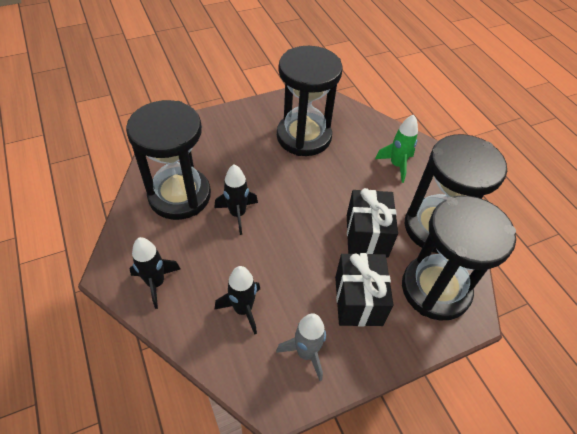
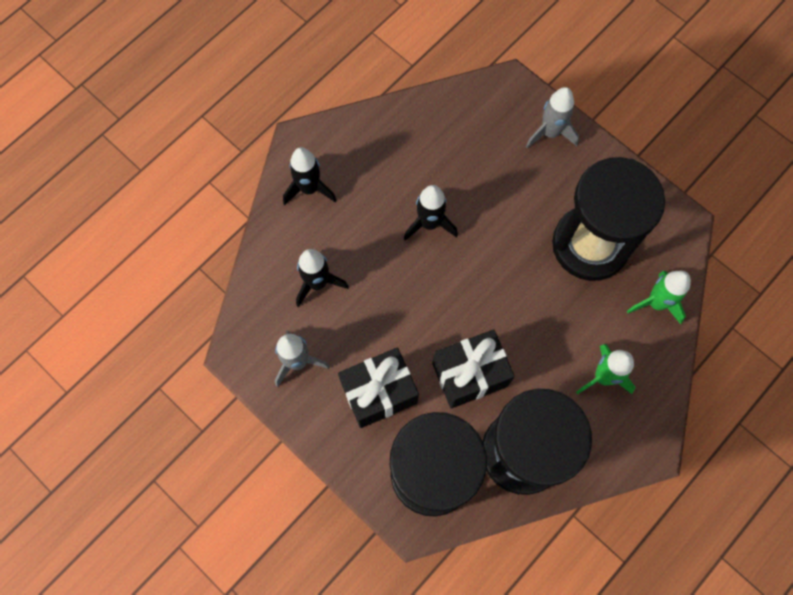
camera: 70 degrees right, 20 degrees up
(179, 195) = (424, 152): black hourglass -> none
(214, 125) = (550, 133): none -> grey rocket
(358, 123) = (656, 303): none -> green rocket

